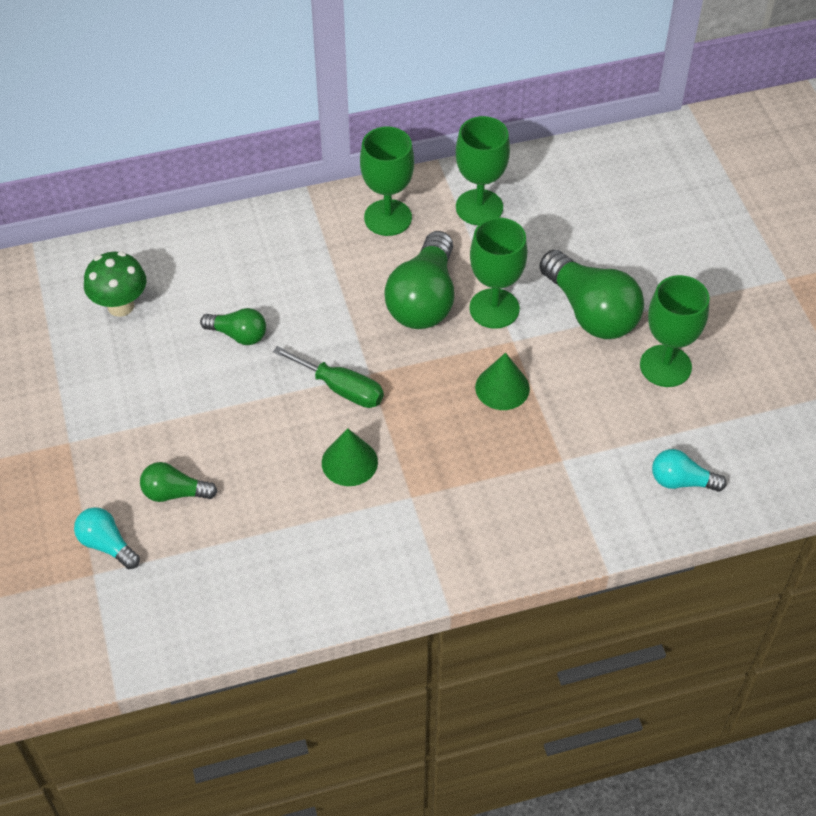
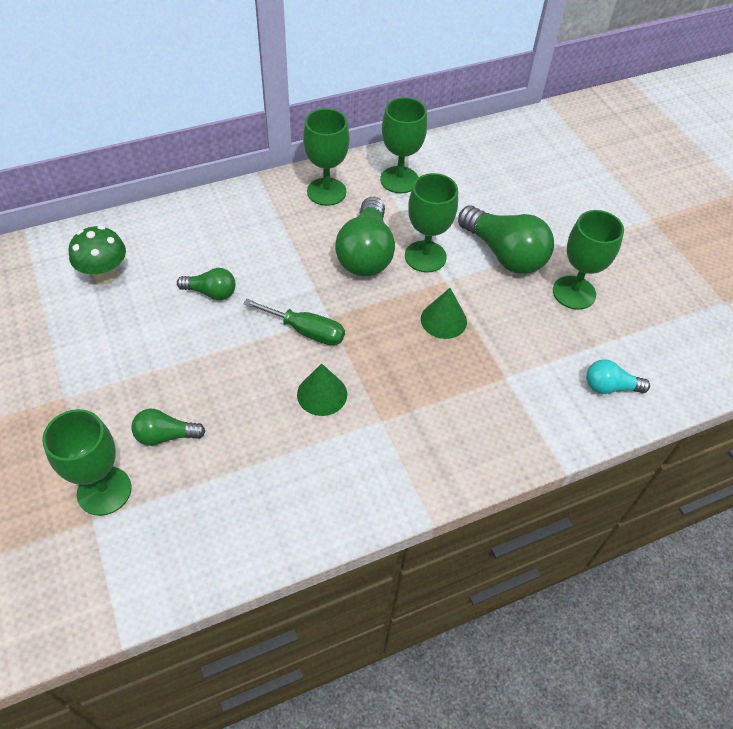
camera: 10 degrees left, 0 degrees up
(107, 545) = (104, 491): turquoise light bulb -> green goblet

